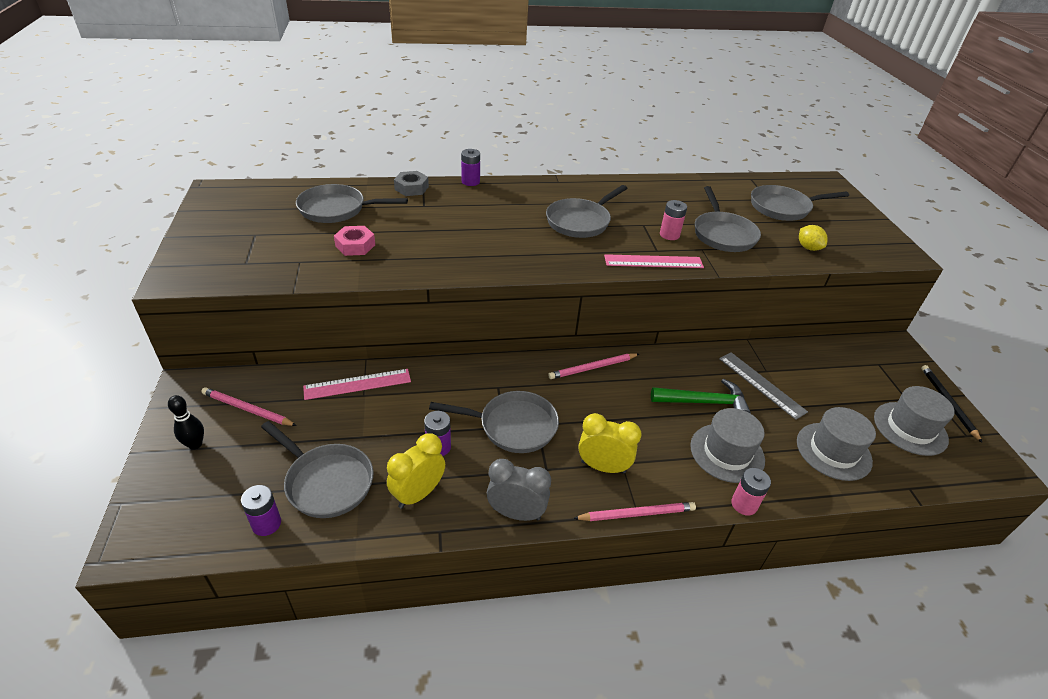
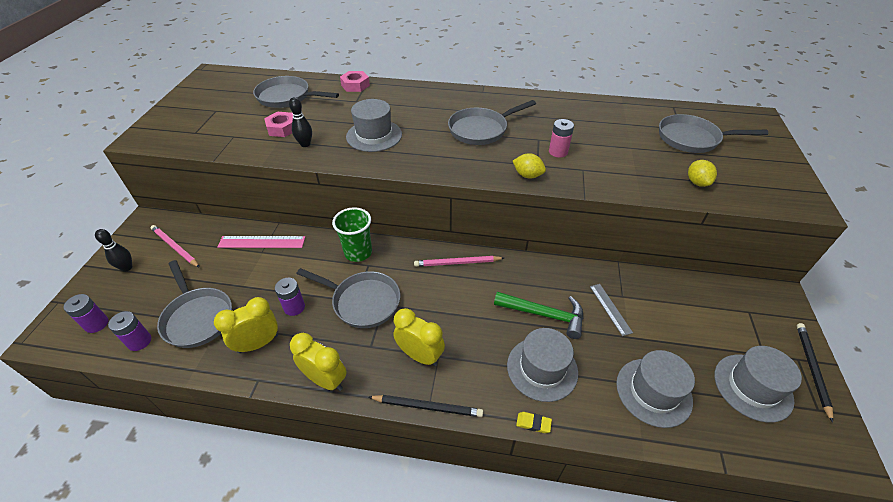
camera: 20 degrees right, 5 degrees up
(395, 260) = (305, 144): none -> black bowling pin
(411, 188) = (355, 85): grey nut -> pink nut
(469, 241) = (374, 135): none -> grey hat
(470, 182) = (406, 84): purple battery -> purple battery (96, 324)
(479, 376) = (358, 252): none -> green cup
(516, 513) = (325, 380): grey clock -> yellow clock
(637, 514) = (427, 406): pink pencil -> black pencil
(653, 261) = (527, 175): pink ruler -> yellow lemon
(723, 234) = (612, 158): grey pan -> none
(744, 504) = (533, 423): pink battery -> yellow eraser
(761, 384) = (610, 309): grey ruler -> grey ruler, size x0.66

